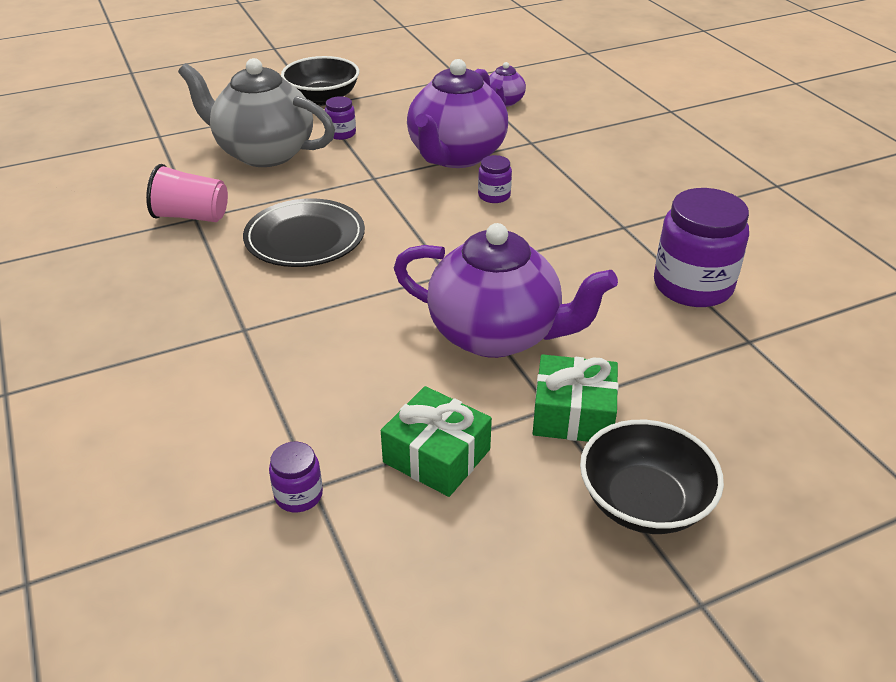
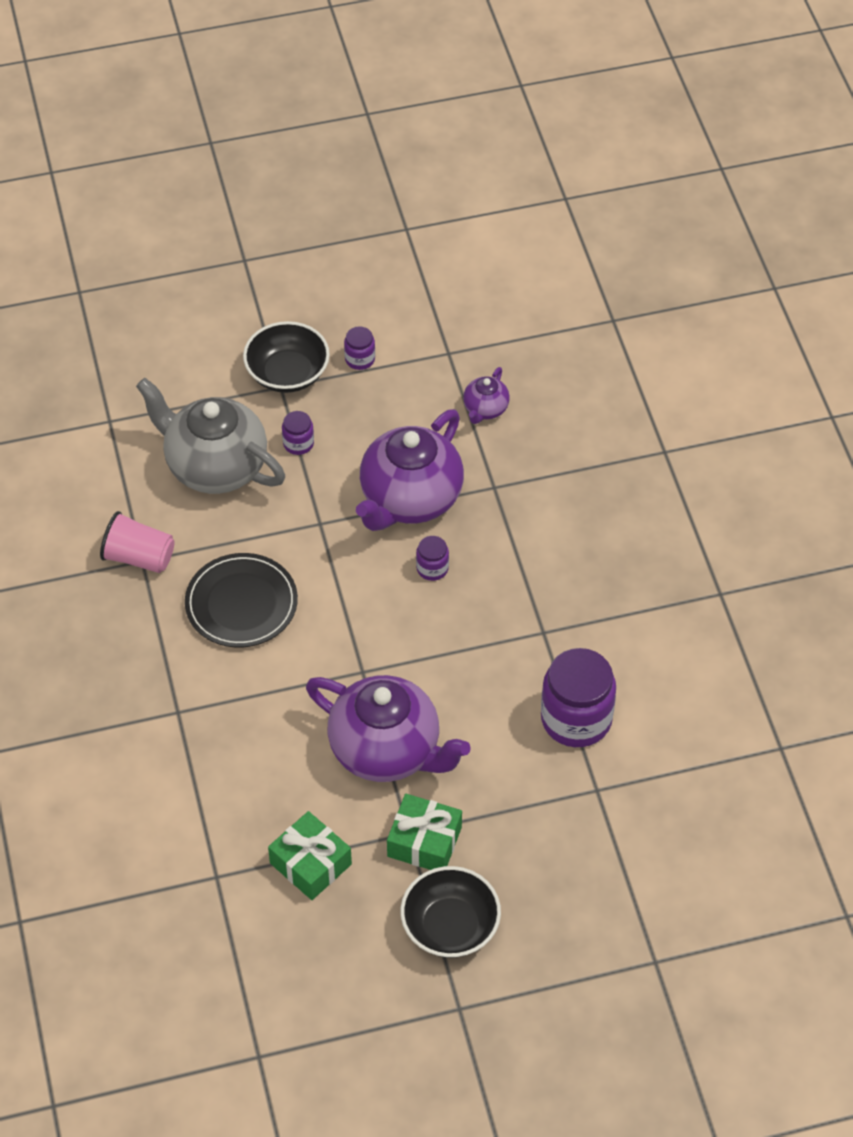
camera: 10 degrees right, 15 degrees up
(298, 495) = (205, 881): purple jar -> purple jar (360, 359)

